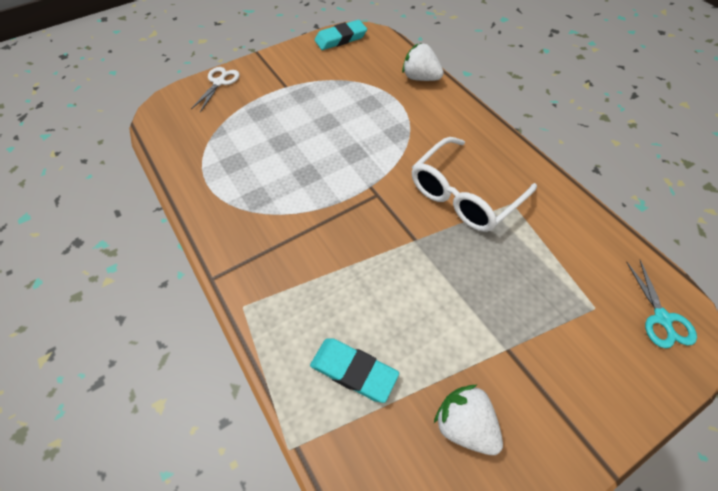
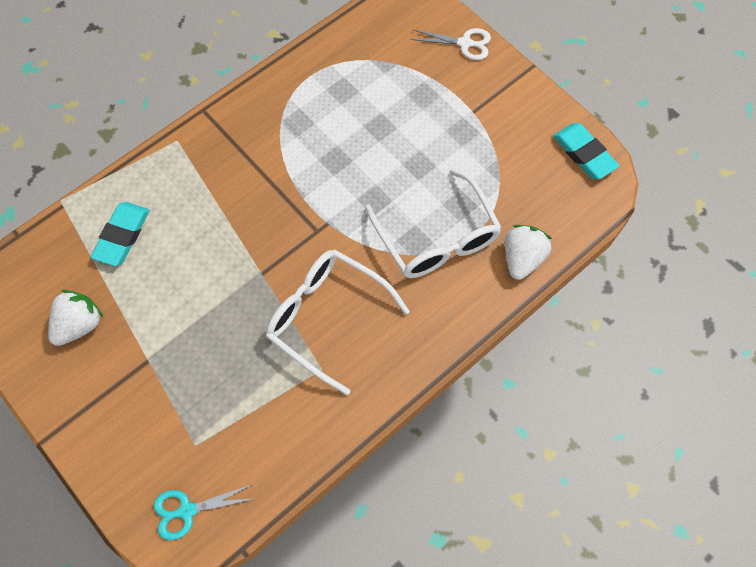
camera: 80 degrees right, 10 degrees up
(396, 119) = (437, 237): none -> white glasses

